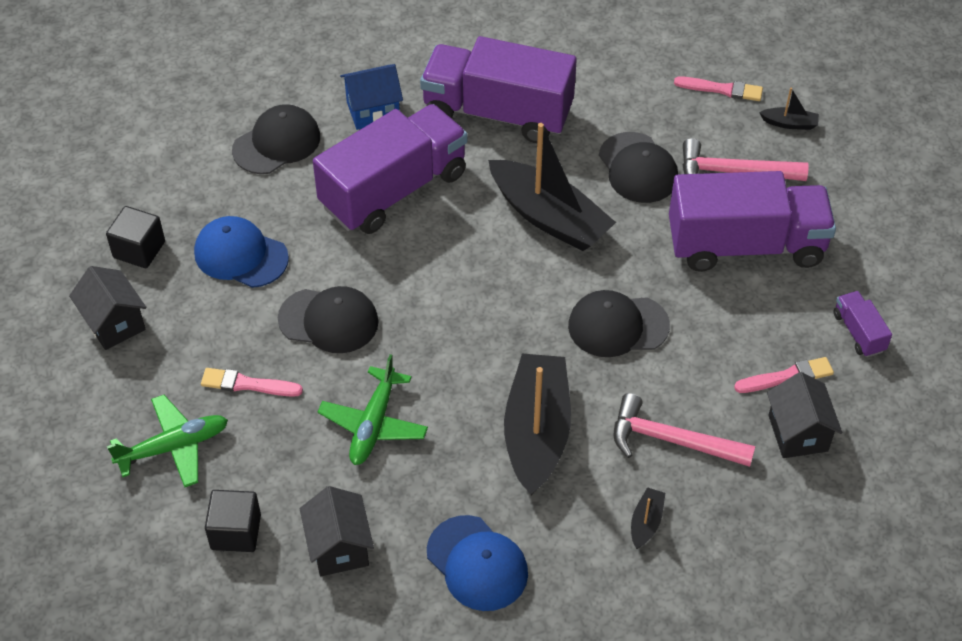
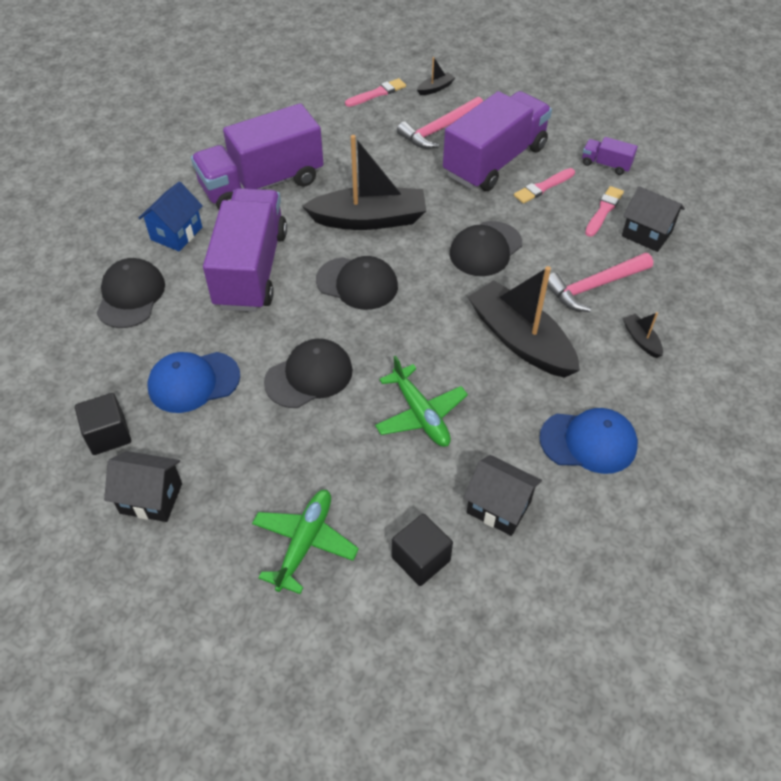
camera: 45 degrees left, 0 degrees up
(247, 384) = (305, 458): pink brush -> pink brush (543, 187)
(638, 168) = (385, 160): black cap -> black cap (357, 283)

